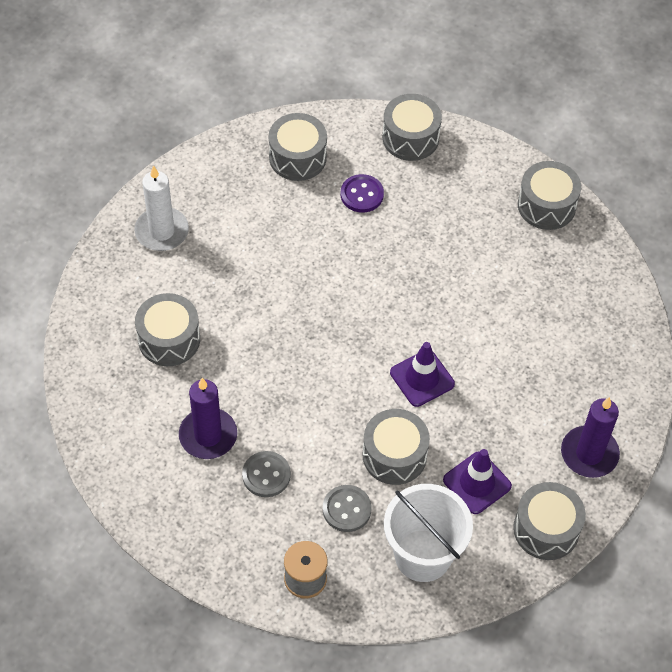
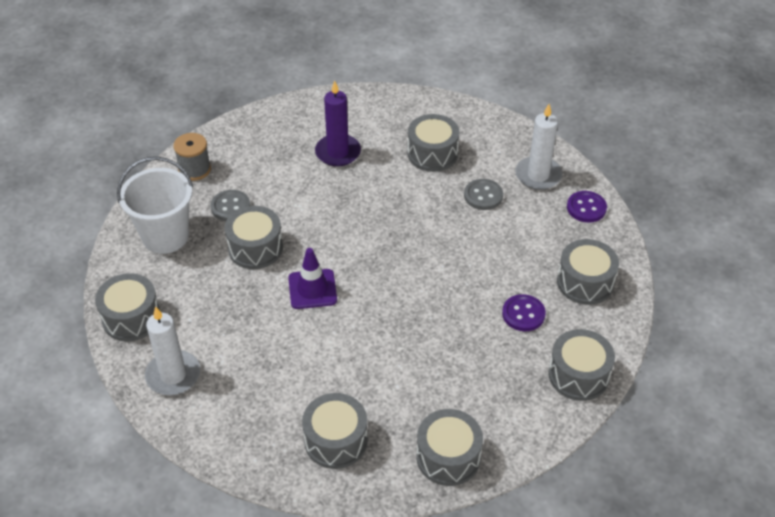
camera: 115 degrees right, 10 degrees down
(193, 179) = (586, 208): none -> purple button
(266, 475) = (286, 173): grey button -> grey button (483, 196)
(477, 483) = (199, 289): purple traffic cone -> none
(579, 291) = (336, 441): none -> grey drum
(589, 454) = (173, 375): purple candle -> white candle

